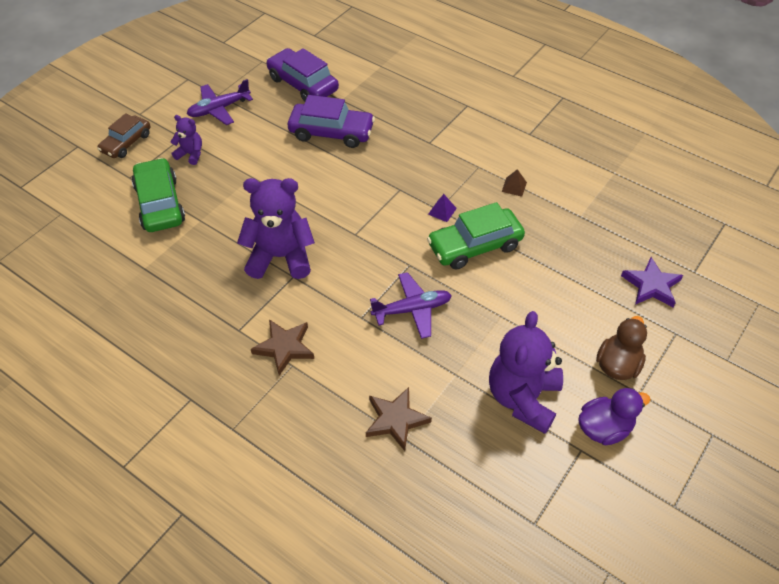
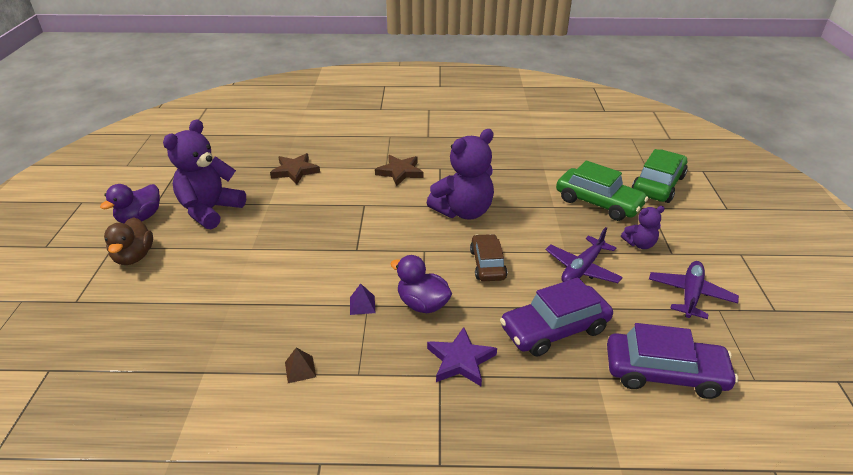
camera: 145 degrees right, 15 degrees down
(126, 143) = (701, 227): brown car -> brown car (487, 264)
(399, 190) = (422, 304): none -> purple duck
(412, 310) = (329, 223): purple plane -> purple plane (582, 268)
(474, 246) = (307, 289): green car -> green car (658, 185)
(523, 398) = (210, 210): purple teddy bear -> purple teddy bear turned 135 degrees counterclockwise
(651, 285) = (103, 333): purple star -> purple star (460, 360)

